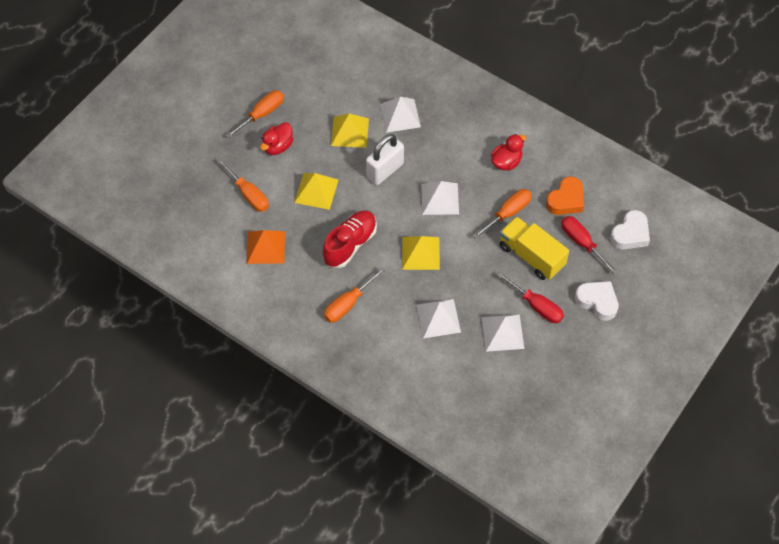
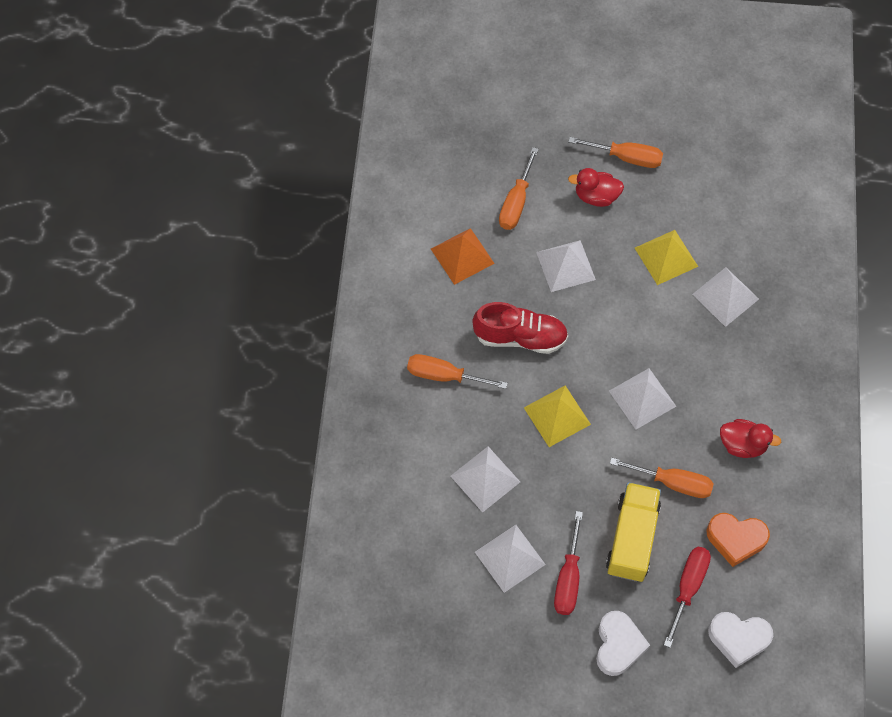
camera: 60 degrees right, 5 degrees up
(316, 191) = (565, 266): yellow pyramid -> white pyramid
(385, 170) = (640, 320): white padlock -> none

